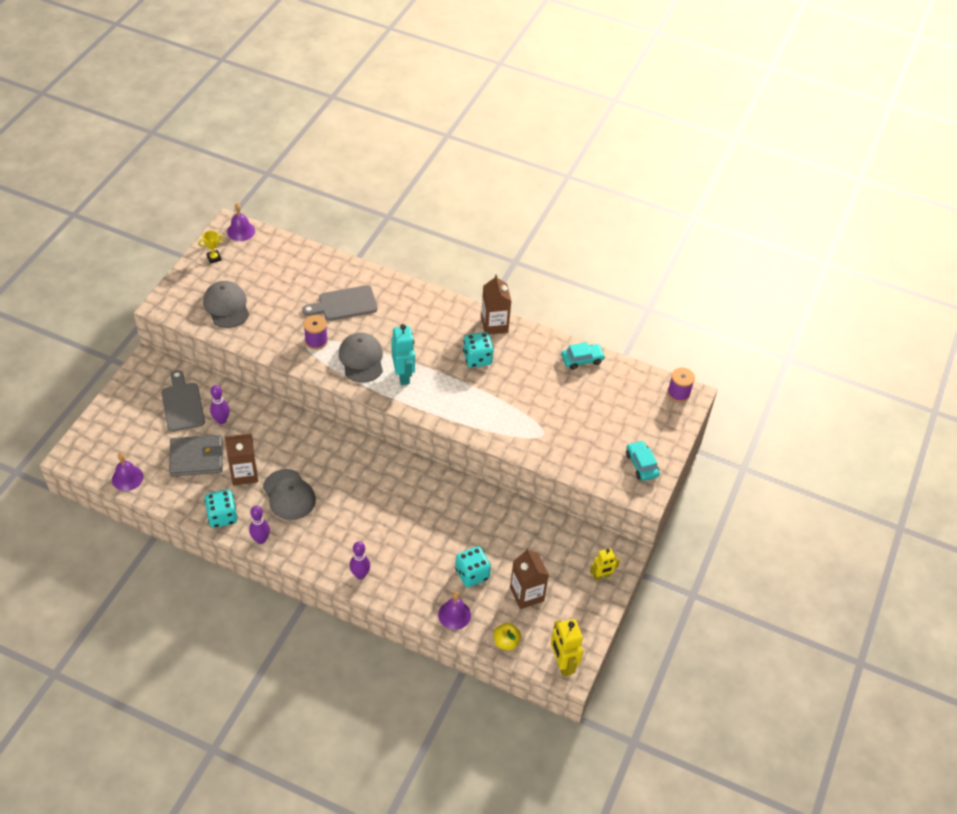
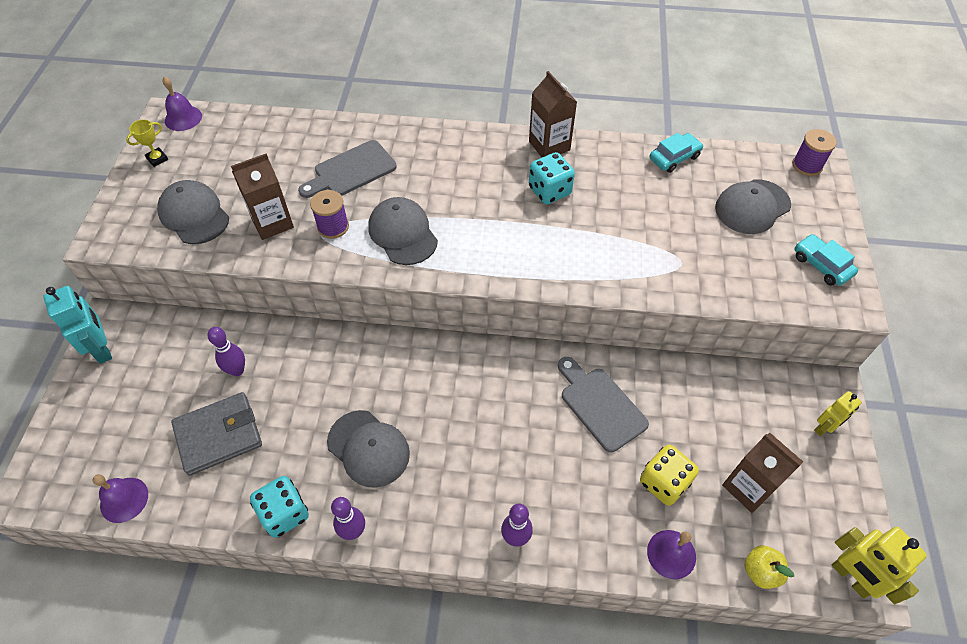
camera: 15 degrees left, 5 degrees up
(182, 404) = (175, 364): grey cutting board -> grey cutting board (600, 405)
(244, 474) = (295, 437): brown carton -> brown carton (272, 223)
(403, 375) = (467, 239): turquoise robot -> turquoise robot (102, 349)
(472, 574) = (664, 482): turquoise dice -> yellow dice
(618, 411) = (752, 207): none -> grey cap

